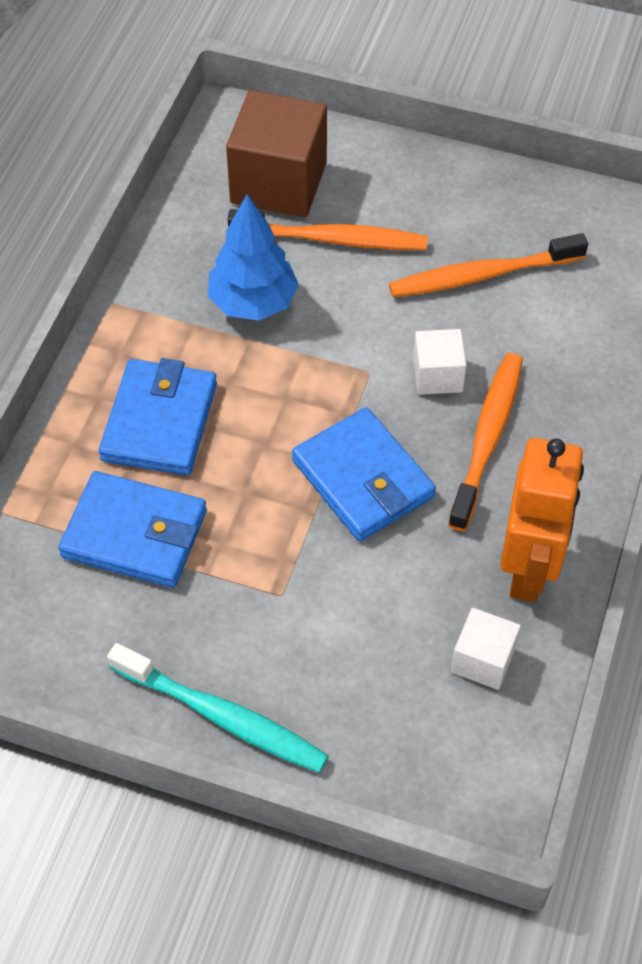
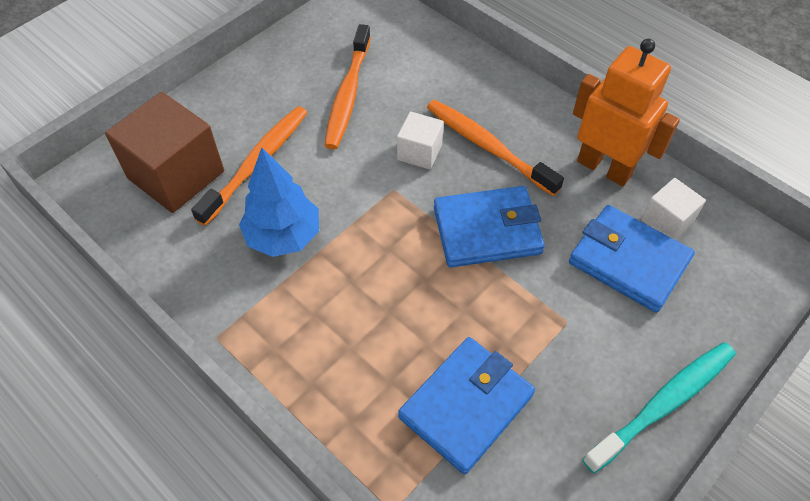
camera: 65 degrees left, 0 degrees up
(159, 422) = (363, 346): blue wallet -> blue wallet (628, 261)

